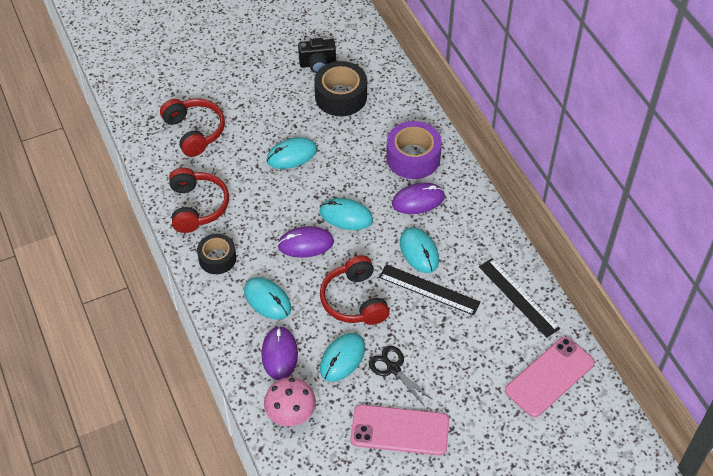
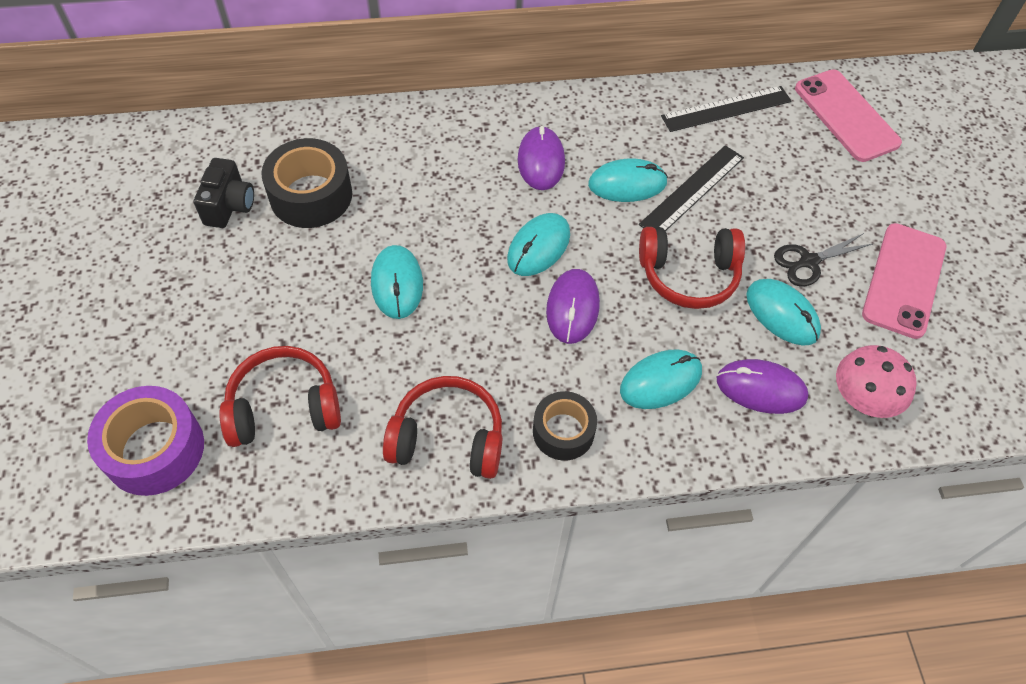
camera: 75 degrees left, 5 degrees up
(413, 158) = (464, 146): purple tape -> purple tape (154, 449)

